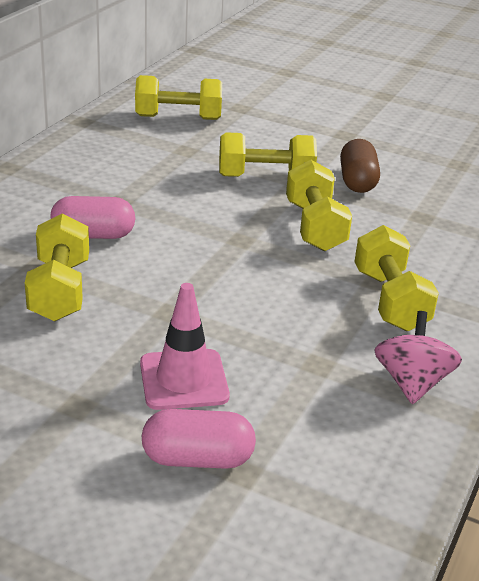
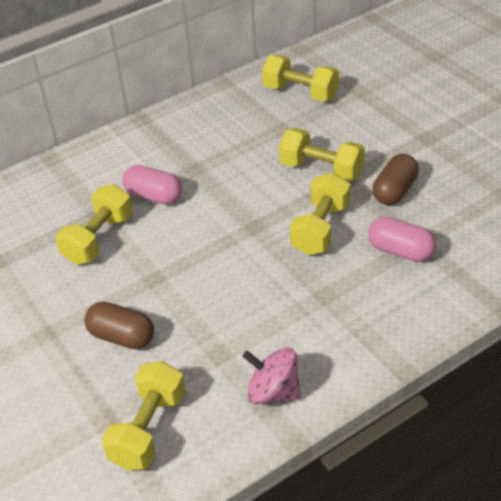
camera: 35 degrees right, 10 degrees up
(184, 380) = (122, 337): pink traffic cone -> brown capsule
(197, 459) = (85, 400): pink capsule -> pink capsule (400, 251)
(390, 300) = (320, 315): yellow dumbbell -> yellow dumbbell (148, 429)
(412, 382) = (273, 392): pink spinning top -> pink spinning top turned 105 degrees counterclockwise

